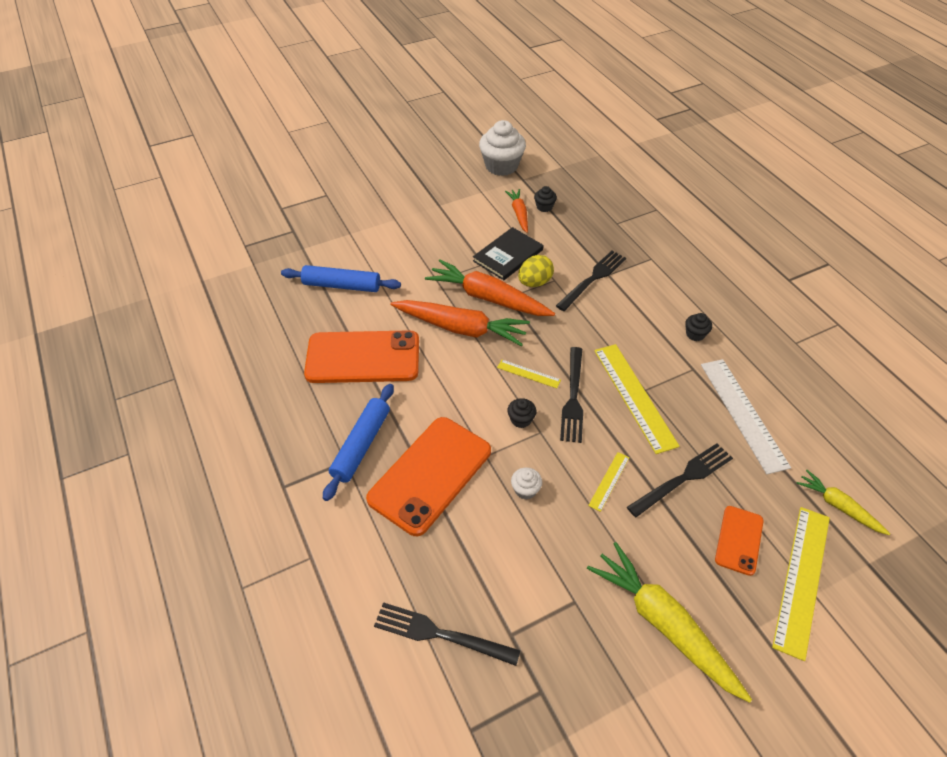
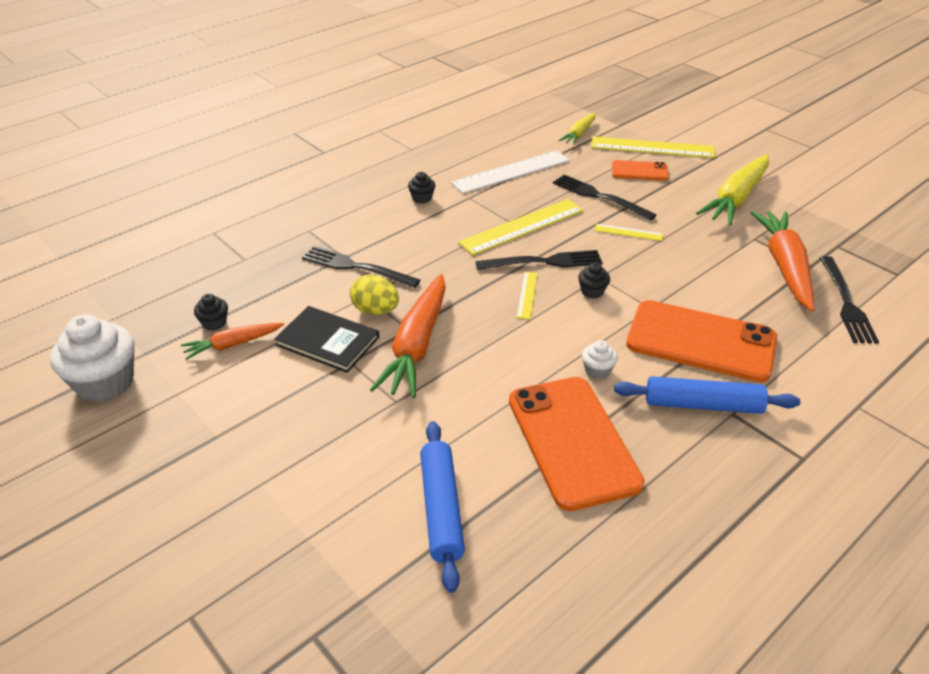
camera: 105 degrees left, 10 degrees down
(461, 328) = (480, 359): orange carrot -> orange carrot (784, 266)
(525, 490) = (672, 277): white cupcake -> white cupcake (597, 370)

